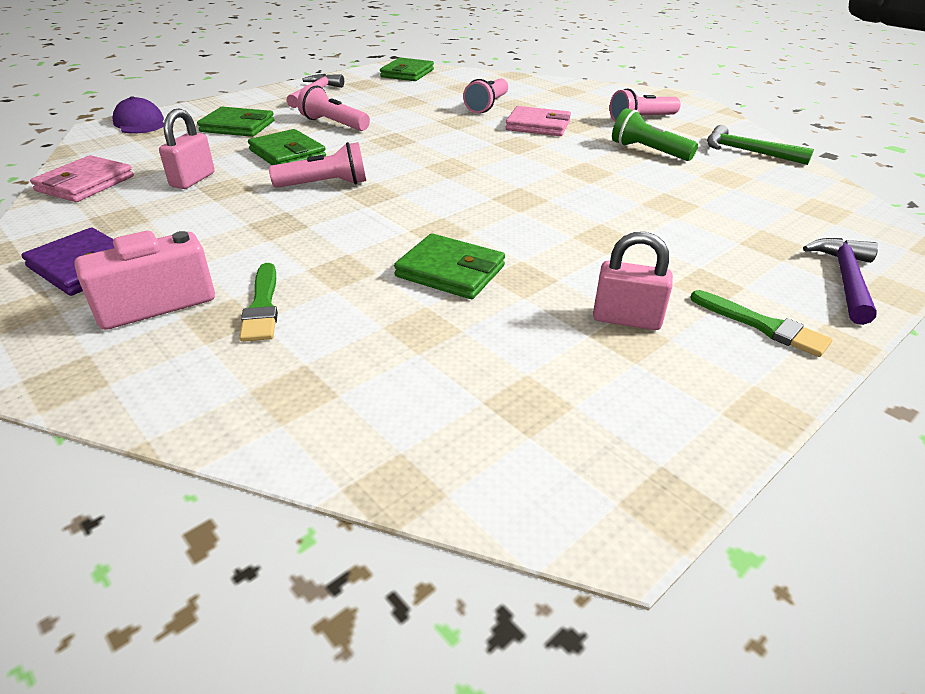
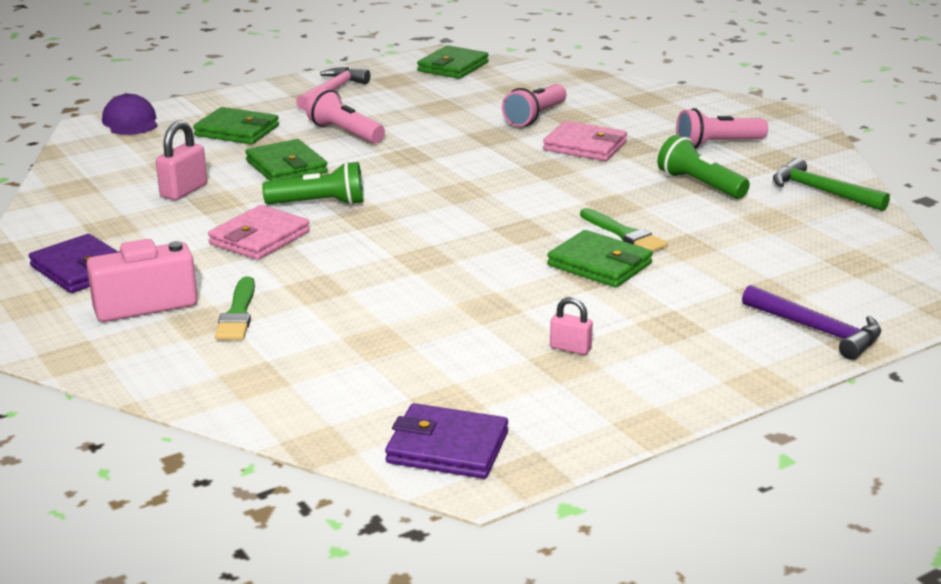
camera: 10 degrees right, 10 degrees down
(85, 184) = (76, 189): pink wallet -> pink wallet (259, 238)
(325, 185) = (319, 204): pink flashlight -> green flashlight
(450, 271) = (420, 296): green wallet -> green wallet (599, 264)
(555, 473) = (447, 447): none -> purple wallet
(626, 319) = (570, 348): pink padlock -> pink padlock, size x0.63
(763, 326) = (699, 363): green brush -> green brush (624, 234)
(845, 279) = (818, 330): purple hammer -> purple hammer turned 105 degrees clockwise

